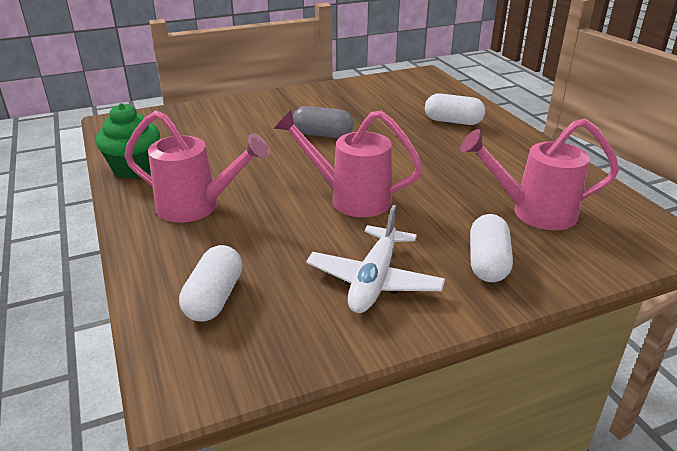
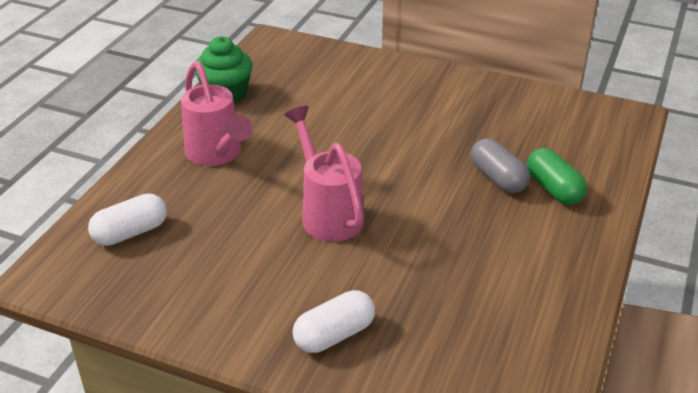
camera: 45 degrees right, 5 degrees up
(322, 135) = (406, 137): grey capsule -> grey capsule (498, 178)
(374, 280) = (236, 289): white plane -> none
(453, 121) = (553, 189): white capsule -> green capsule
(532, 212) = (451, 322): pink watering can -> none

